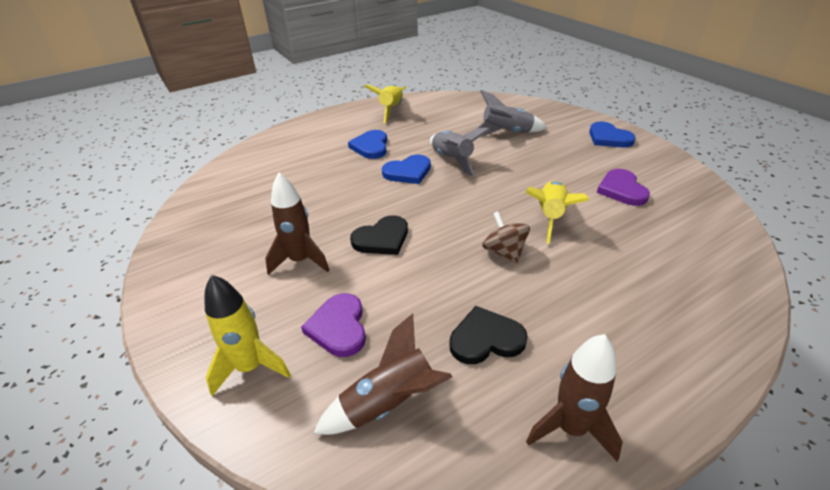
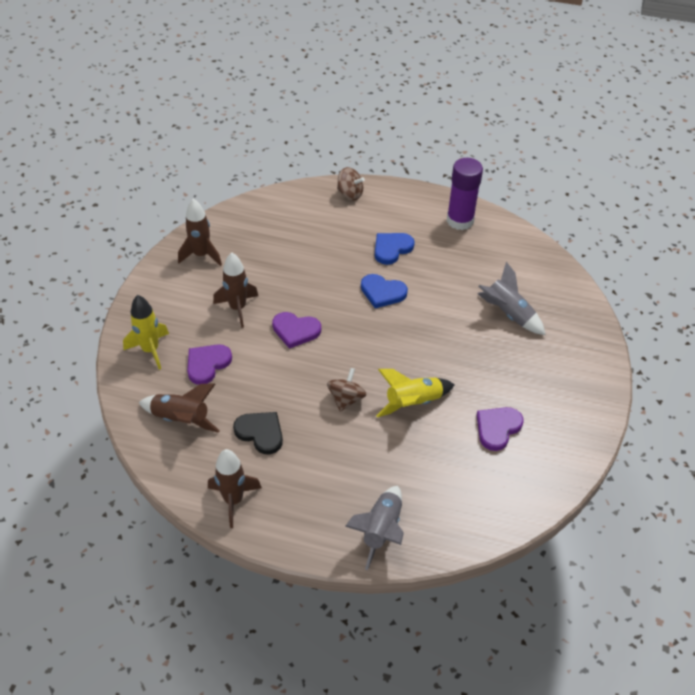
camera: 45 degrees right, 10 degrees up
(198, 248) = (201, 255): none -> brown rocket
(286, 137) = (350, 194): none -> brown spinning top
(382, 239) = (295, 330): black heart -> purple heart
(391, 110) = (460, 220): yellow rocket -> purple glue stick
(452, 160) = (426, 306): grey rocket -> grey rocket (381, 530)
(608, 138) = (579, 384): blue heart -> none

